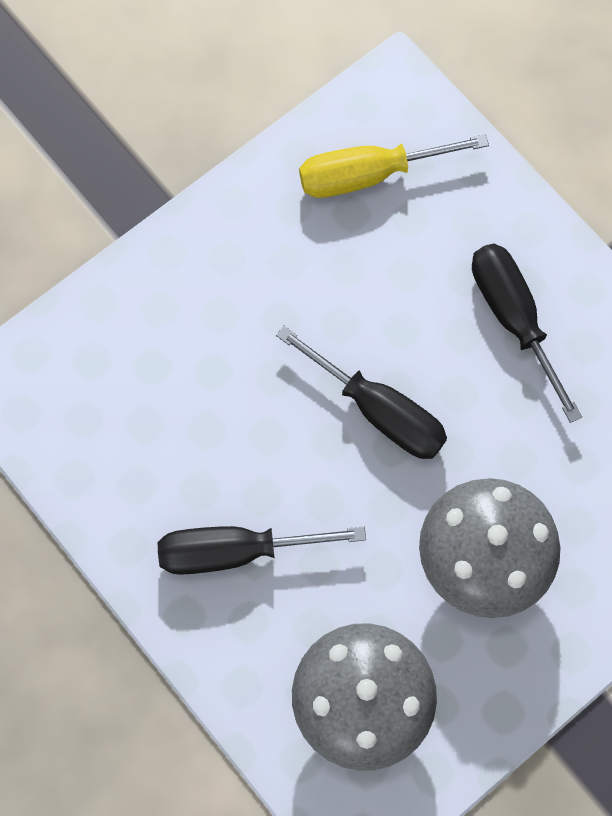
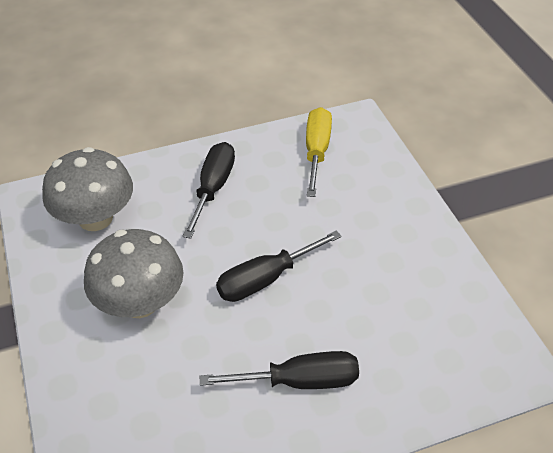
camera: 110 degrees right, 25 degrees down
(368, 175) = (446, 327): yellow screwdriver -> yellow screwdriver (317, 151)

